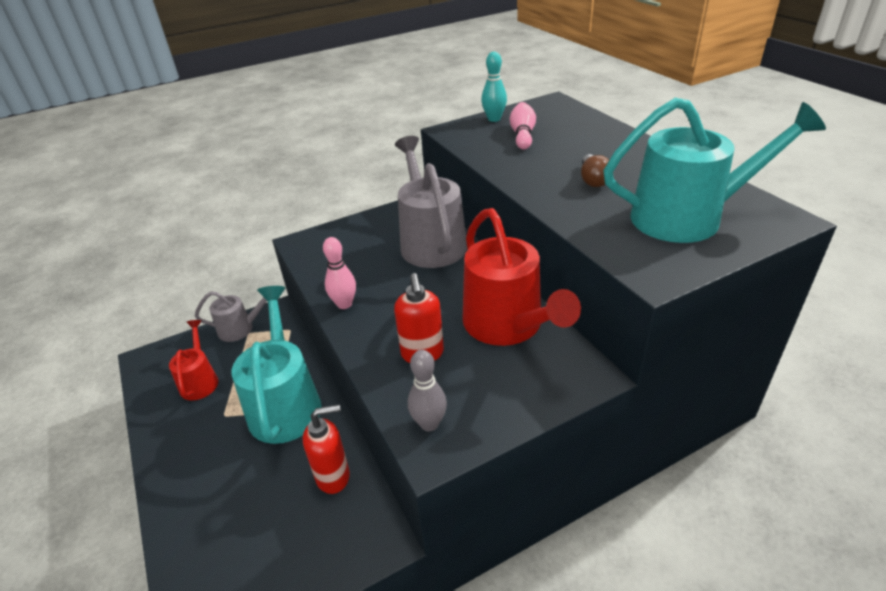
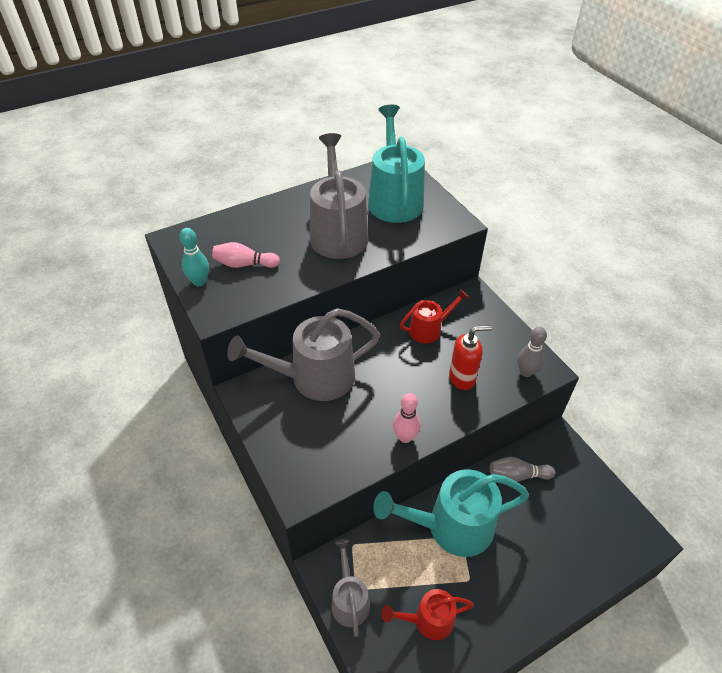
camera: 95 degrees left, 10 degrees up
(333, 476) = (517, 475): red soap dispenser -> grey bowling pin
(508, 326) = (429, 329): red watering can -> red watering can, size x0.55
(593, 180) = (338, 232): brown light bulb -> grey watering can

